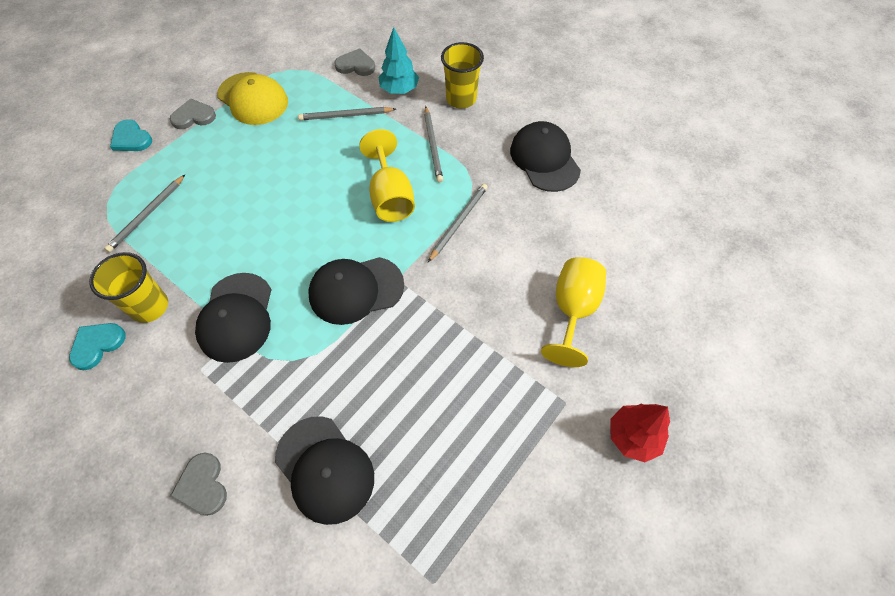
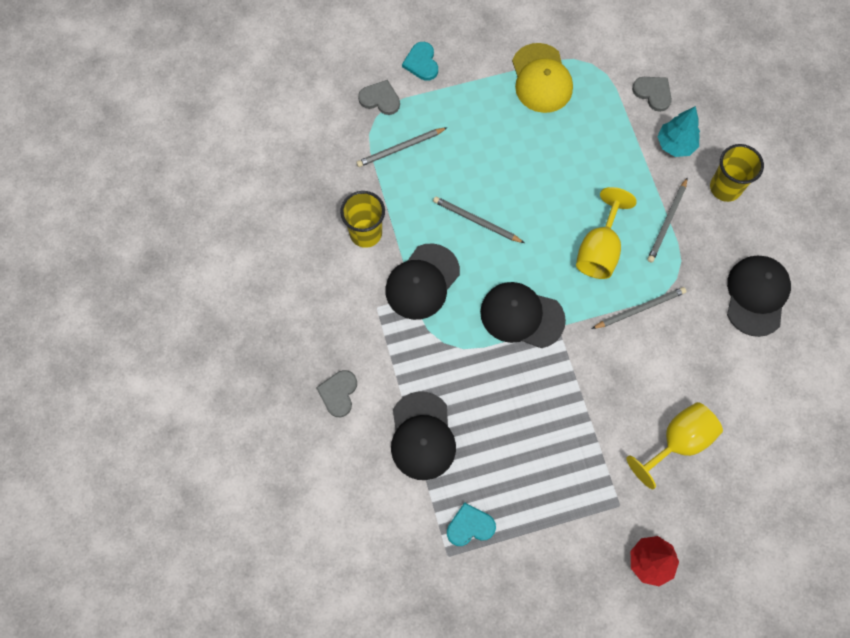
camera: 35 degrees right, 10 degrees up
(97, 345) = (316, 242): turquoise heart -> turquoise heart (470, 526)
(193, 116) = (482, 69): grey heart -> grey heart (380, 99)
(345, 116) = (610, 144): grey pencil -> grey pencil (476, 221)

